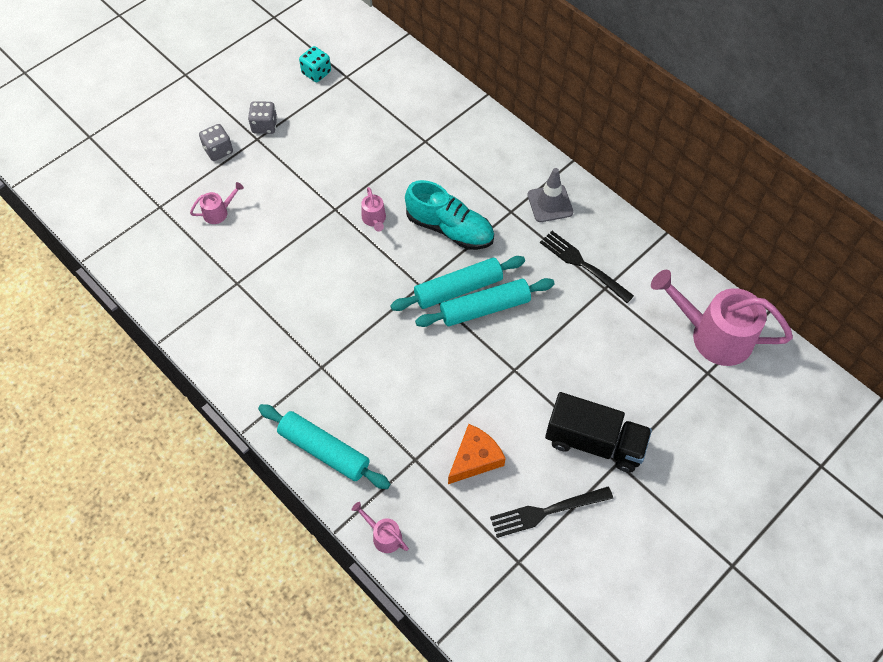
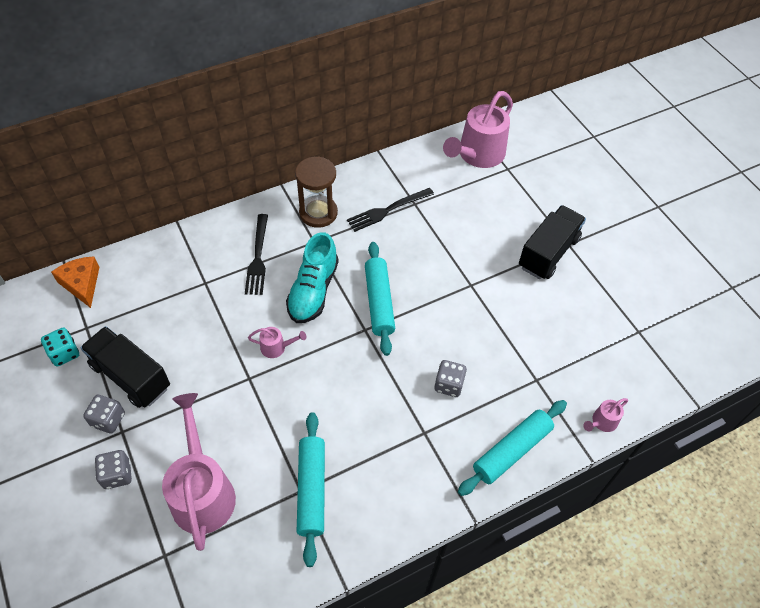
camera: 75 degrees left, 5 degrees down
(219, 212) = (202, 491): pink watering can -> pink watering can, size x2.30
(309, 124) = (131, 376): none -> black truck
(381, 376) = (449, 385): none -> grey dice
(450, 229) = (313, 291): turquoise shoe -> turquoise shoe turned 150 degrees clockwise
(475, 458) = (545, 335): orange cheese -> orange cheese (81, 284)
(485, 308) = (405, 288): turquoise rolling pin -> turquoise rolling pin (311, 490)
(546, 512) = (600, 301): black fork -> black fork (258, 258)
(550, 203) = (318, 213): grey traffic cone -> brown hourglass

